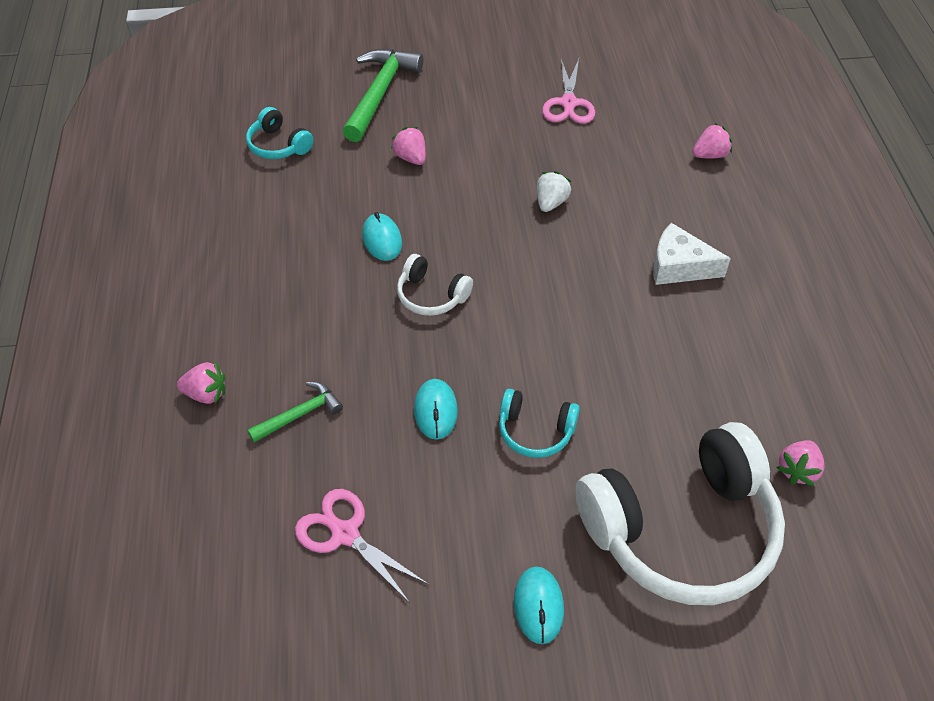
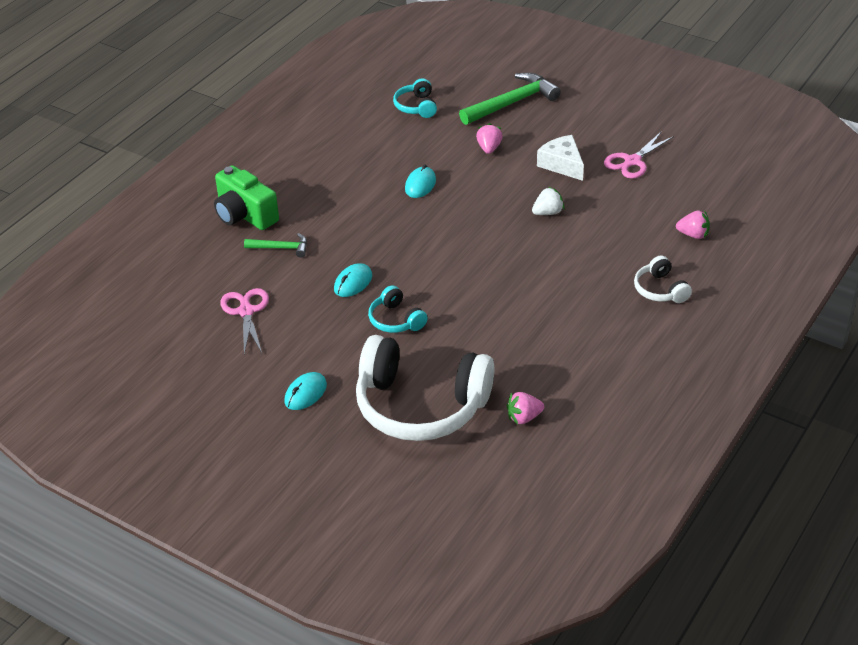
camera: 40 degrees right, 10 degrees down
(206, 394) = (245, 215): pink strawberry -> green camera
(431, 295) = (415, 227): white headphones -> white headphones (660, 290)
(679, 266) = (587, 285): white cheese -> white cheese (562, 164)

